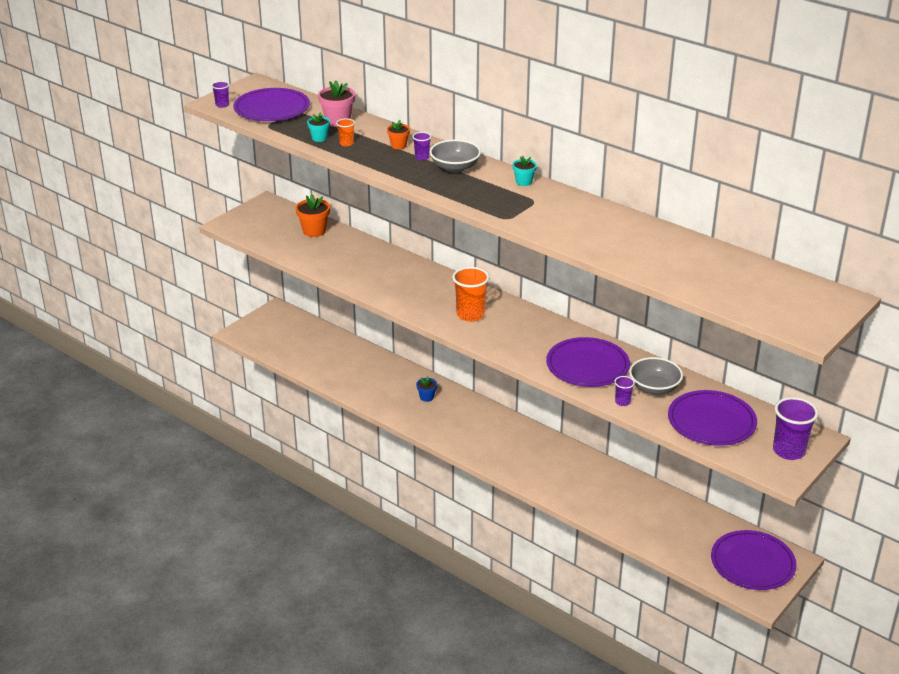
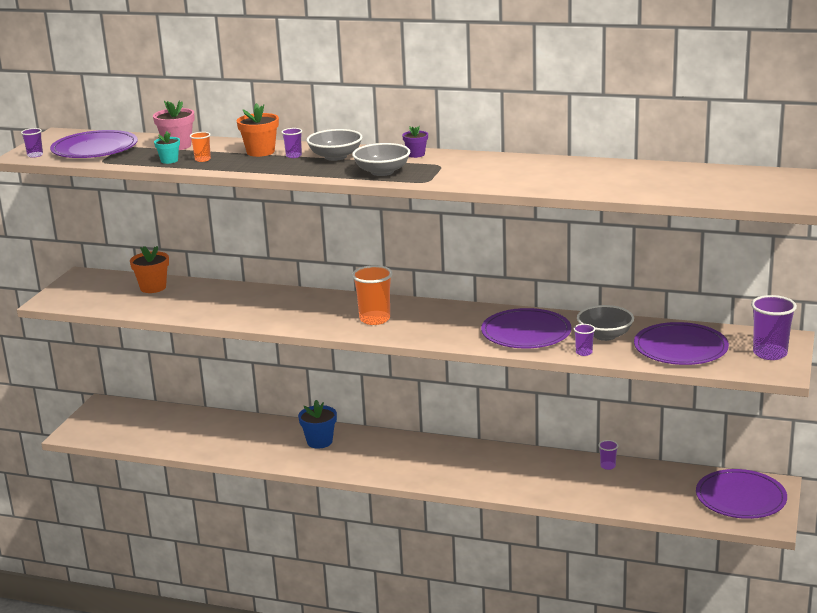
camera: 20 degrees left, 10 degrees down
(398, 145) = (260, 152): orange flower pot -> orange flower pot, size x1.65
(426, 397) = (319, 442): blue flower pot -> blue flower pot, size x1.65
(479, 197) = (382, 172): none -> grey bowl
(524, 182) = (416, 154): turquoise flower pot -> purple flower pot
(655, 494) = (608, 466): none -> purple cup

